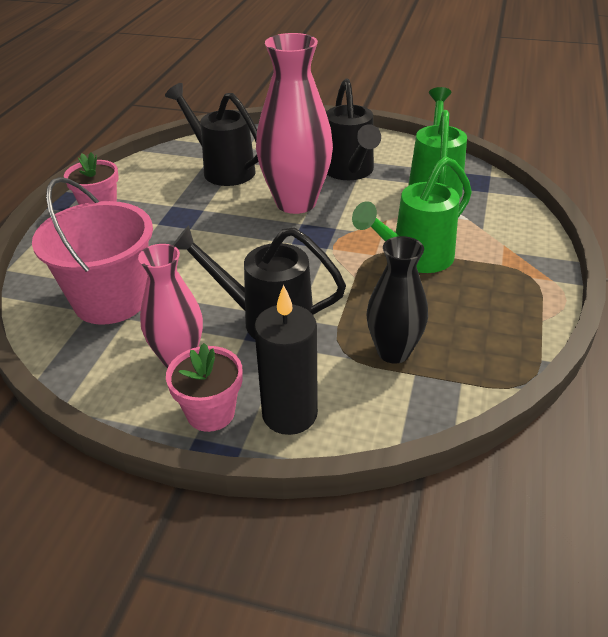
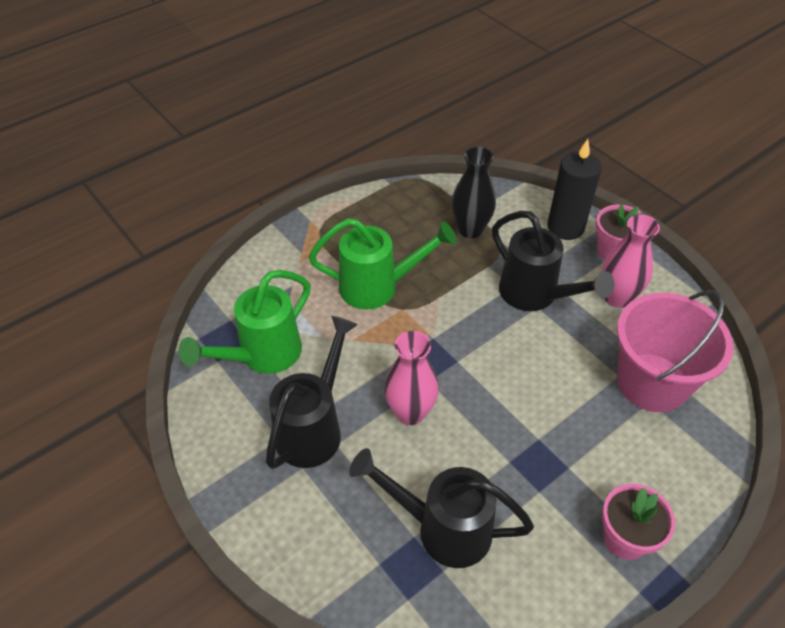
camera: 145 degrees left, 10 degrees up
(223, 169) = (443, 528): black watering can -> black watering can turned 120 degrees clockwise
(296, 202) = (410, 412): pink vase -> pink vase, size x0.61

